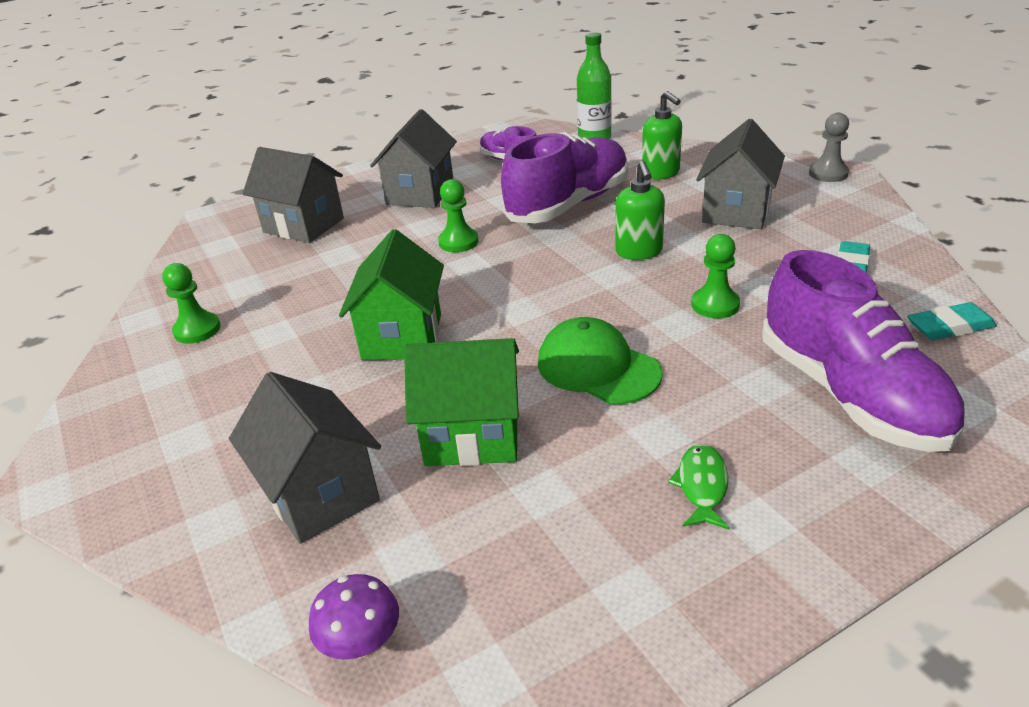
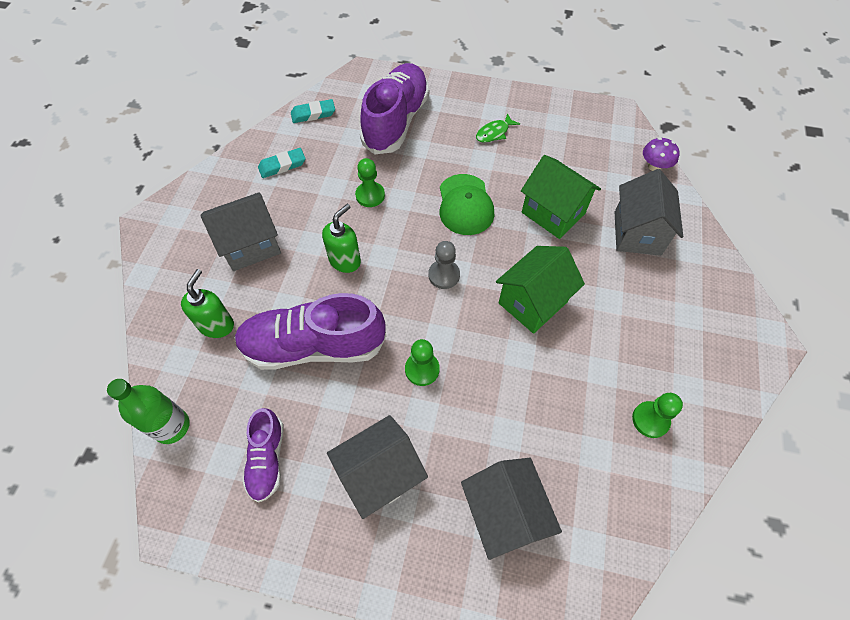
camera: 140 degrees left, 25 degrees up
(828, 173) = (153, 230): grey pawn -> grey pawn (444, 275)
(949, 327) = (313, 114): turquoise eraser -> turquoise eraser turned 45 degrees counterclockwise

